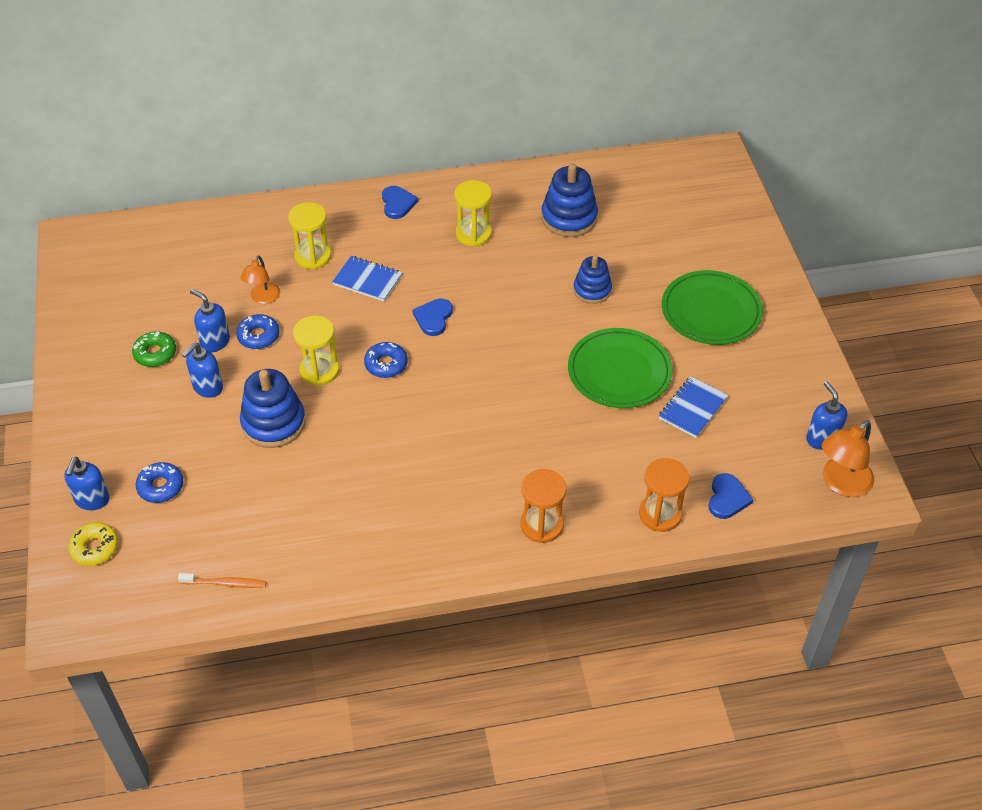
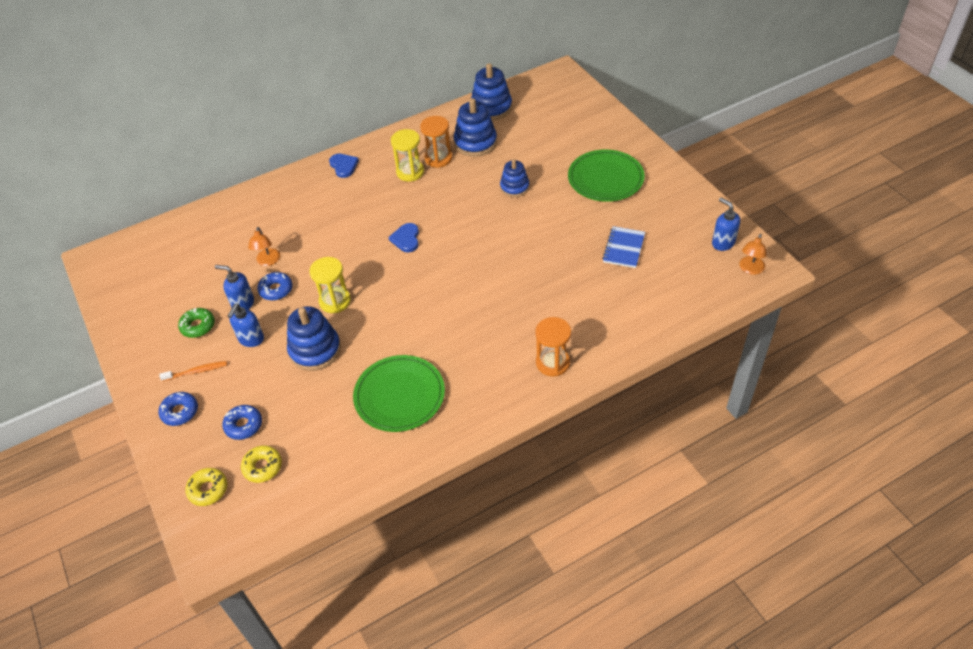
camera: 15 degrees left, 0 degrees up
(92, 500) = (190, 453): blue soap dispenser -> none
(162, 541) = (262, 467): none -> yellow donut
(225, 583) = (327, 483): orange toothbrush -> orange toothbrush (196, 371)
(313, 256) = (294, 220): yellow hourglass -> none
(367, 280) = (344, 226): blue notebook -> none
(386, 364) = (384, 282): blue donut -> blue donut (180, 412)
(608, 177) = (491, 108): none -> blue stacking toy
(619, 371) = (560, 238): green plate -> green plate (399, 395)
(660, 514) = (635, 328): orange hourglass -> orange hourglass (438, 158)
(727, 498) = (677, 303): blue heart -> none
(841, 483) = (750, 269): orange lamp -> orange lamp, size x0.65

